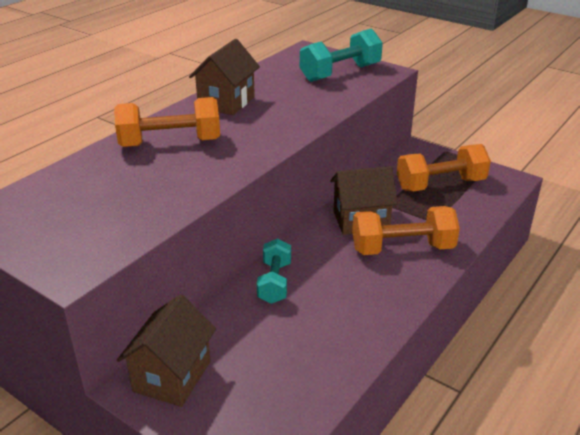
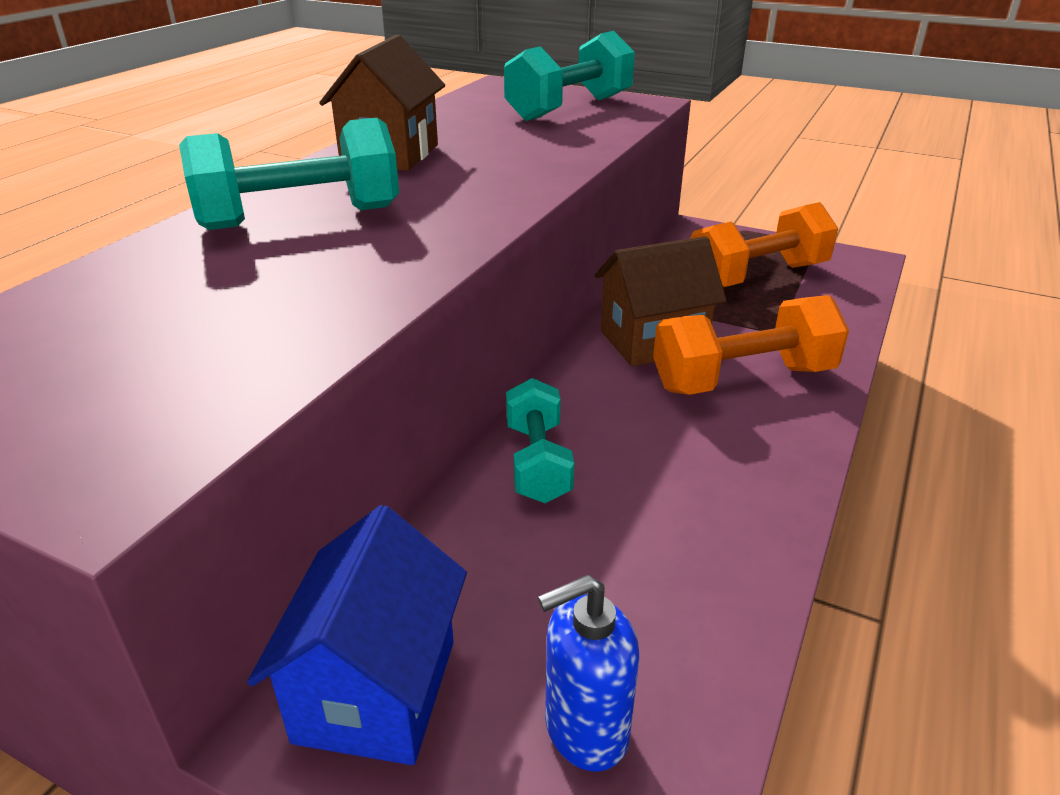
camera: 10 degrees left, 0 degrees up
(170, 143) = (300, 218): orange dumbbell -> turquoise dumbbell
(172, 376) = (376, 690): brown house -> blue house
(258, 404) = (585, 730): none -> blue soap dispenser

